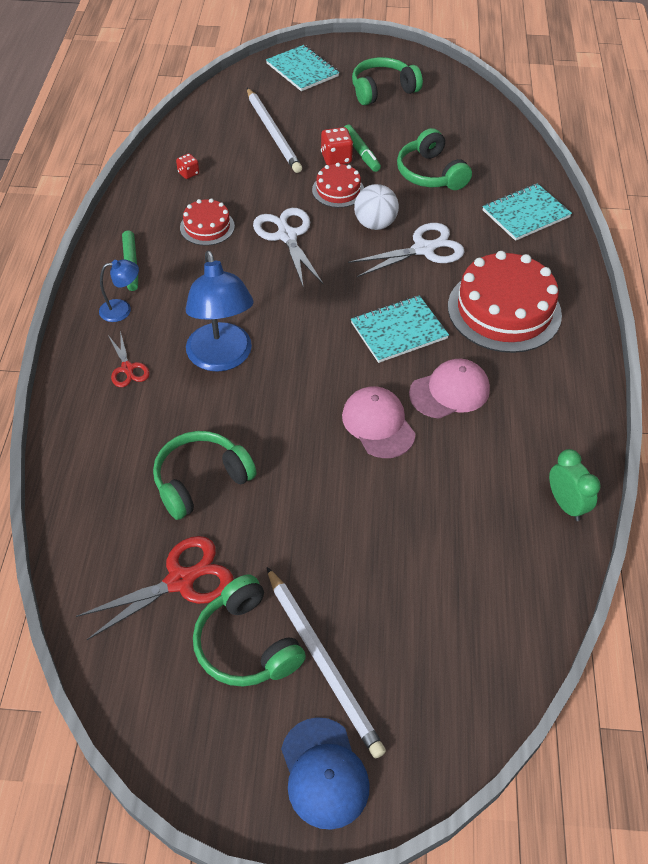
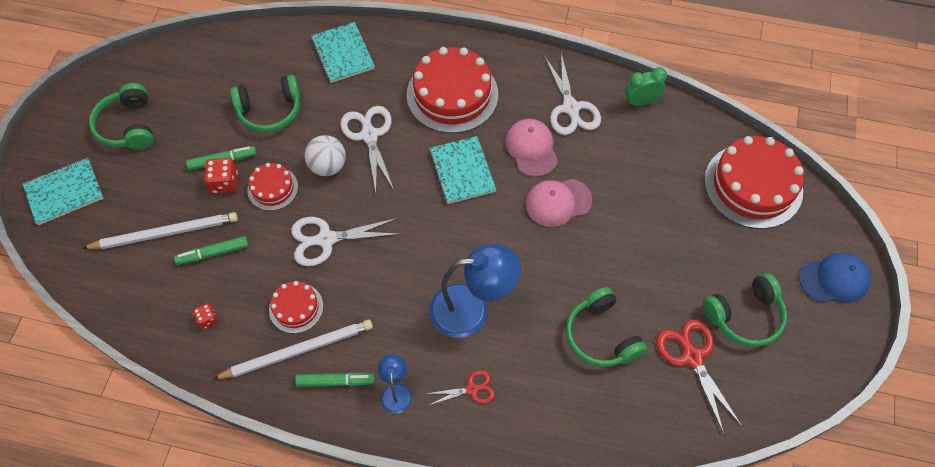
camera: 80 degrees left, 10 degrees up
(257, 165) = (213, 253): none -> green marker
(323, 663) = (758, 269): white pencil -> white pencil (298, 351)
(464, 655) = (753, 185): none -> red cake
(526, 426) = (571, 108): none -> white scissors

